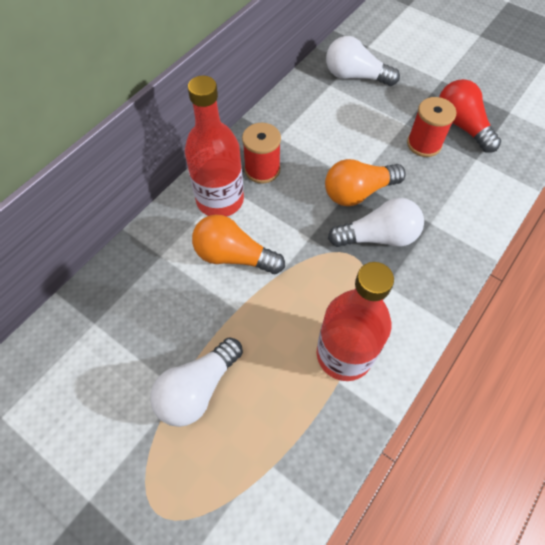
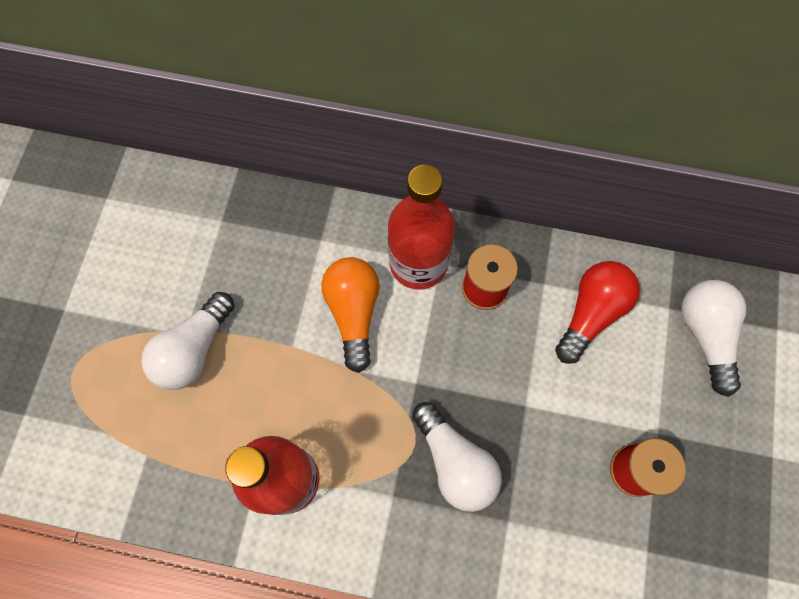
camera: 65 degrees right, 10 degrees up
(197, 389) = (194, 350): white light bulb -> white light bulb turned 75 degrees counterclockwise
(358, 192) = (509, 414): orange light bulb -> none
(461, 126) = (698, 513): red light bulb -> red light bulb (591, 313)

